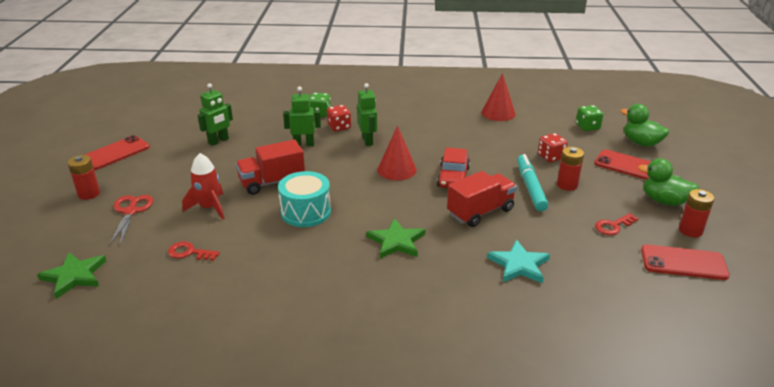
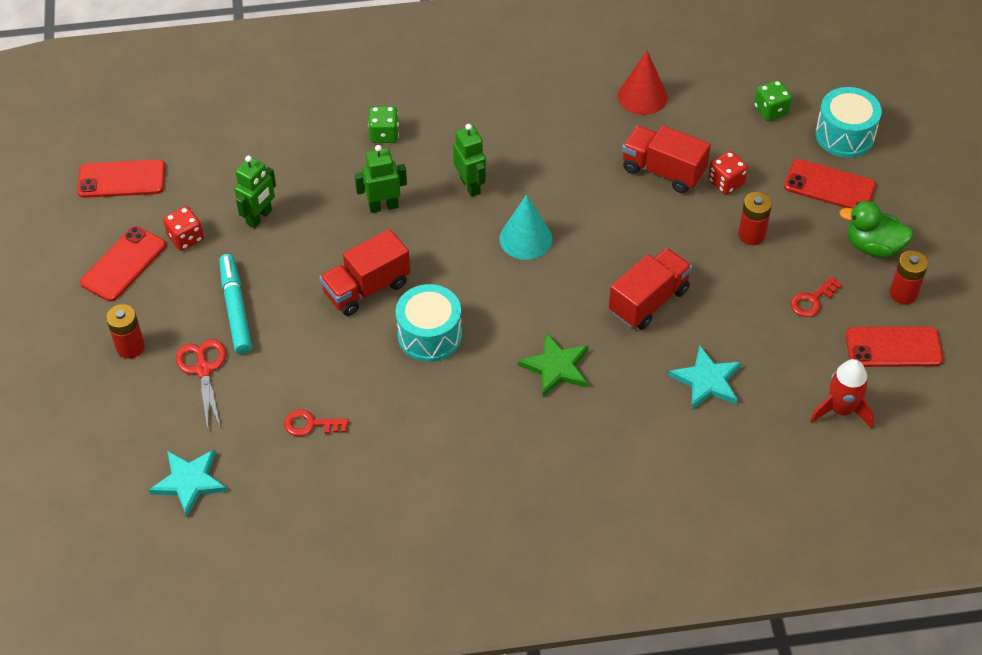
camera: 10 degrees left, 20 degrees up
(74, 276) = (189, 482): green star -> turquoise star
(142, 116) = (121, 179): none -> red phone
(209, 208) = (302, 347): red rocket -> red rocket (841, 410)
(339, 127) = (421, 161): red dice -> red dice (186, 238)
(397, 169) = (525, 238): red cone -> turquoise cone
(453, 177) = (603, 242): red car -> none
(505, 147) = (663, 171): none -> red truck
(530, 187) = (705, 246): turquoise marker -> turquoise marker (236, 309)
(641, 143) = (844, 135): green duck -> turquoise drum

